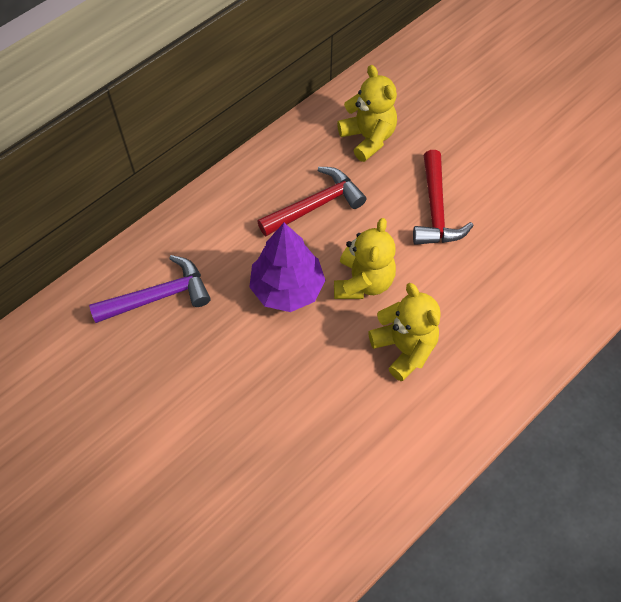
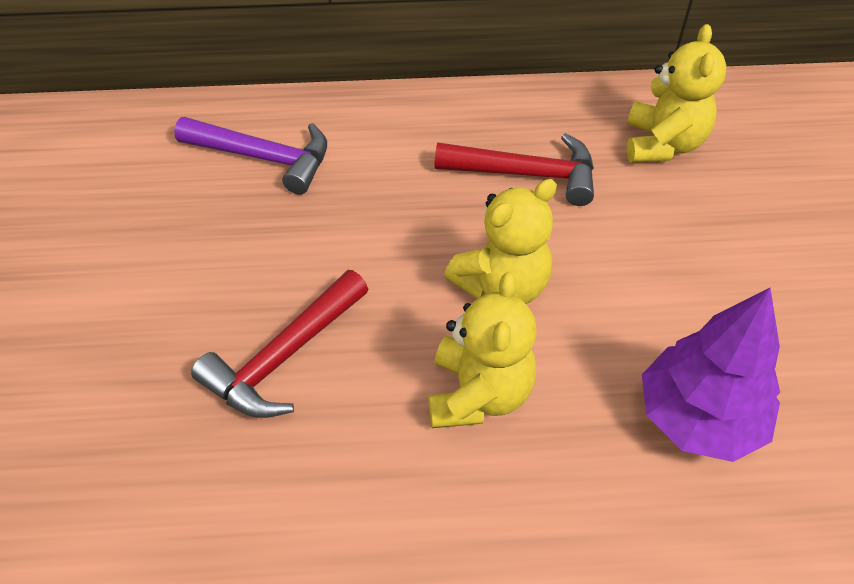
camera: 40 degrees right, 10 degrees down
(287, 288) = (405, 235): purple tree -> purple tree (698, 418)
(435, 210) = (680, 267): red hammer -> red hammer (283, 357)

